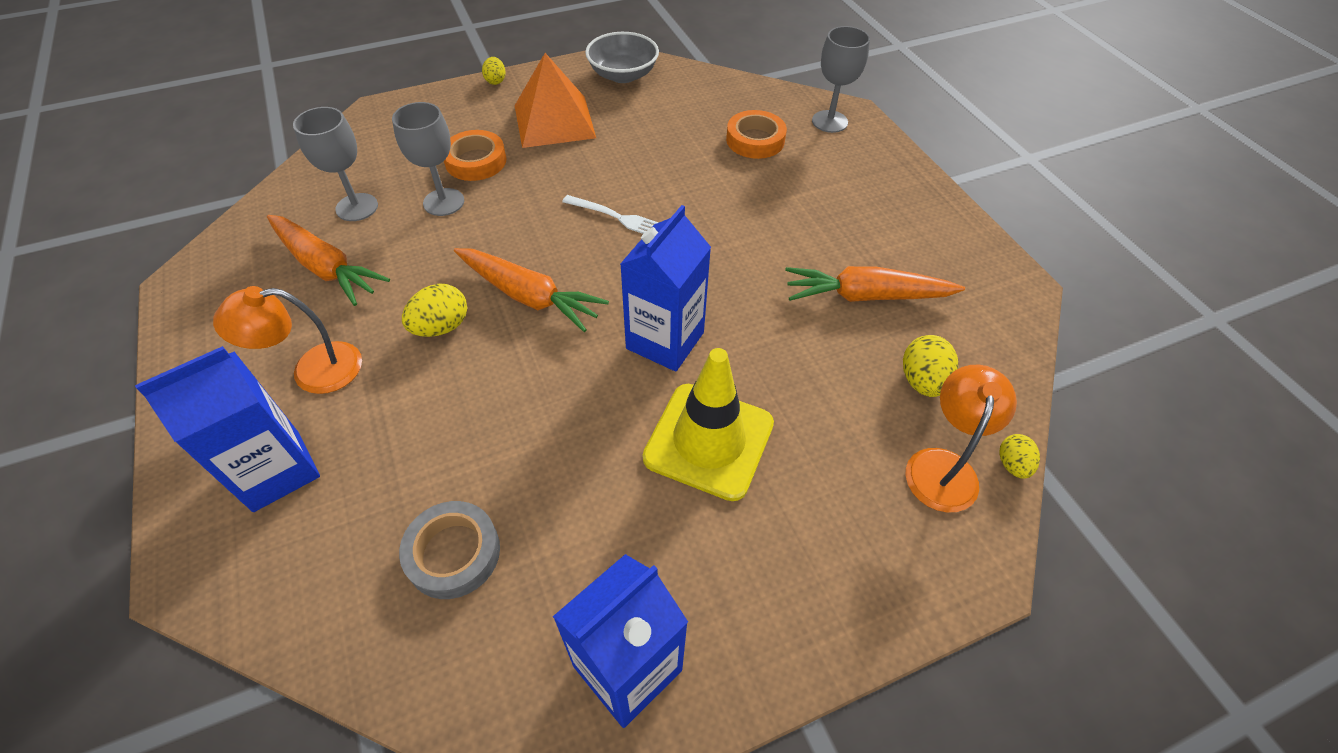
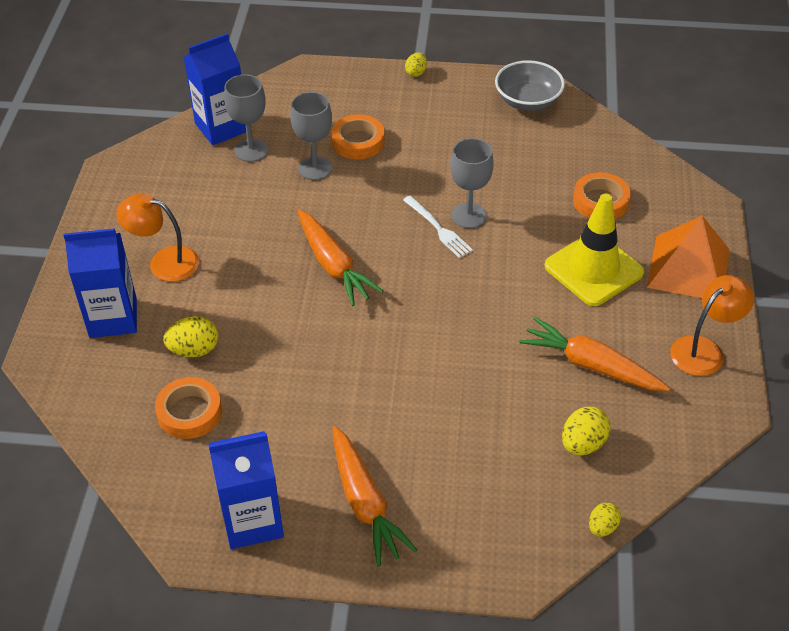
camera: 30 degrees right, 5 degrees down
(326, 267) = (207, 190): orange carrot -> orange carrot (365, 503)
(441, 327) = (261, 264): yellow egg -> yellow egg (194, 350)
(453, 553) = (189, 412): grey tape -> orange tape
(554, 121) = (441, 126): orange pyramid -> orange pyramid (688, 268)
(665, 340) = (410, 336): blue carton -> blue carton (221, 127)
(709, 441) = (393, 416): yellow traffic cone -> yellow traffic cone (593, 269)
(829, 121) = (683, 207): grey goblet -> grey goblet (469, 216)
(943, 466) = (549, 505): orange lamp -> orange lamp (704, 350)

